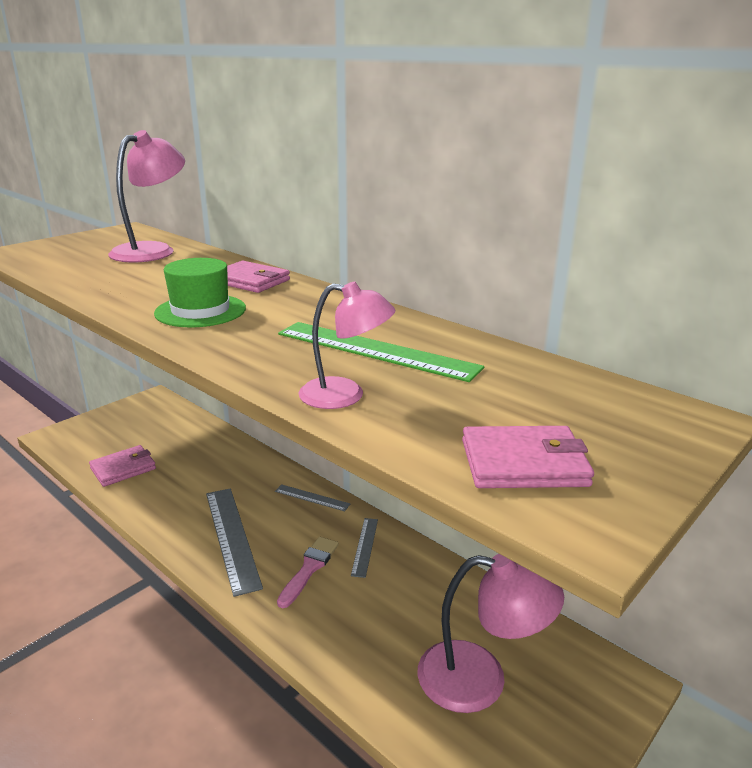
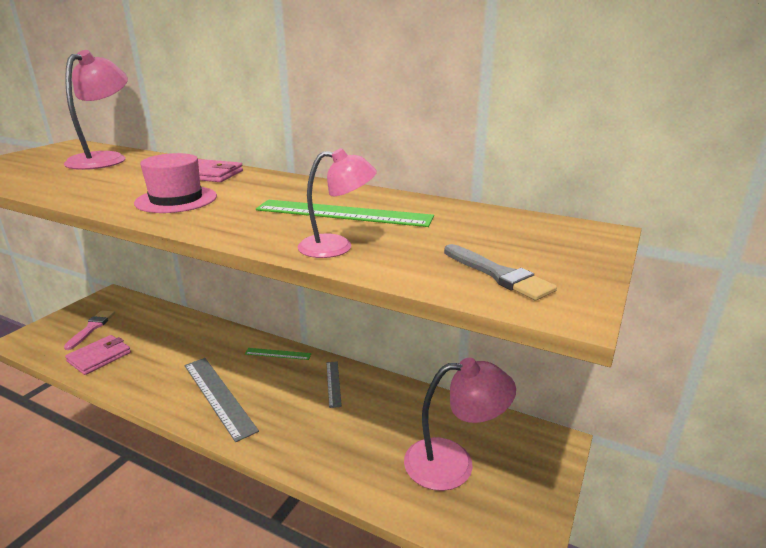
camera: 15 degrees left, 0 degrees up
(200, 311) = (176, 199): green hat -> pink hat
(309, 568) = (293, 408): pink brush -> pink brush (91, 328)
(312, 498) = (278, 354): grey ruler -> green ruler
(523, 463) = (499, 275): pink wallet -> grey brush

